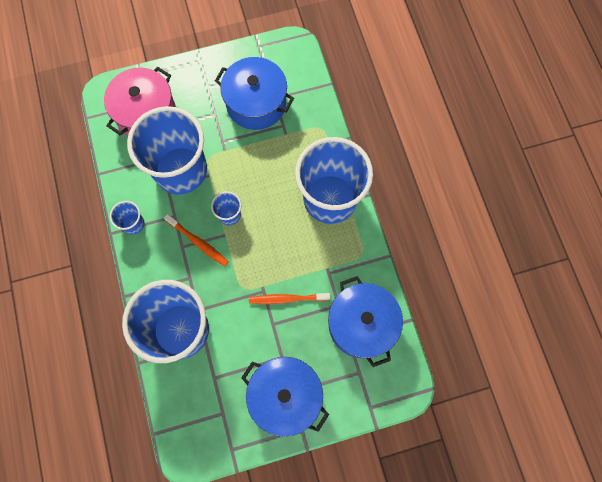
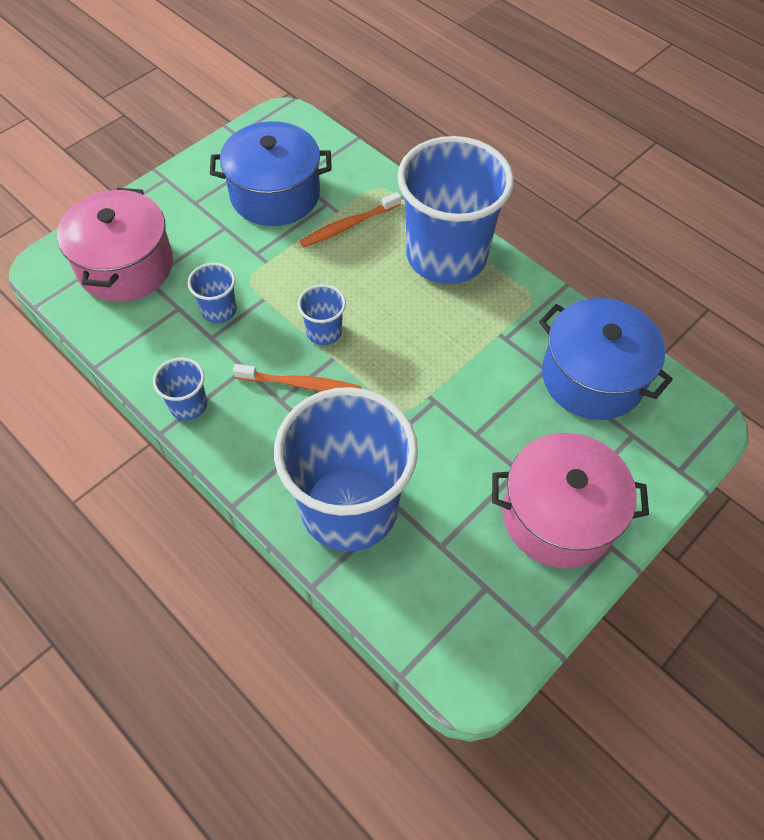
camera: 30 degrees left, 15 degrees down
(181, 170) = (219, 310): blue cup -> blue cup, size x0.42
(285, 396) = (558, 516): blue pot -> pink pot
(287, 299) = (473, 394): orange toothbrush -> orange toothbrush (348, 225)

